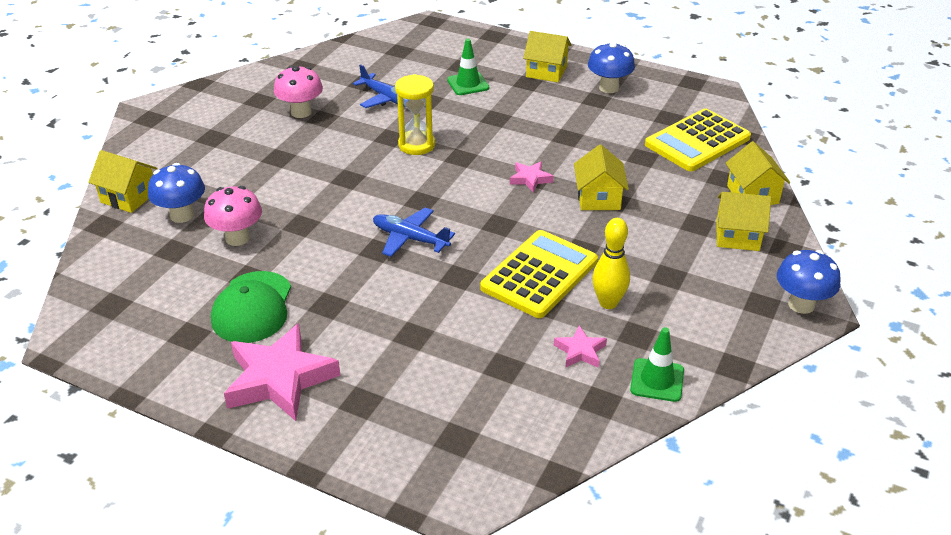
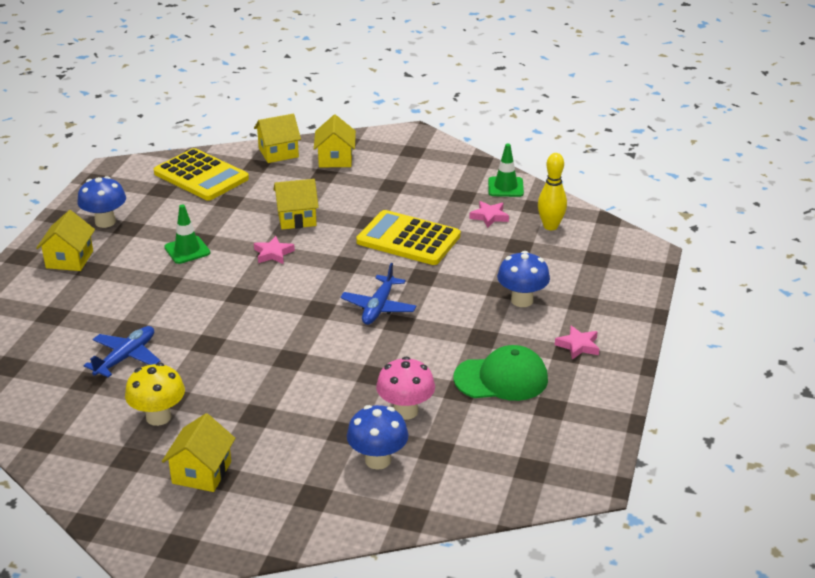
camera: 100 degrees left, 5 degrees down
(129, 197) = (353, 512): yellow house -> yellow house (201, 472)
(280, 379) = (578, 346): pink star -> pink star, size x0.48
(301, 112) = (158, 417): pink mushroom -> yellow mushroom
(416, 145) = (222, 324): yellow hourglass -> none
(468, 84) = (94, 306): green traffic cone -> green traffic cone (187, 250)
(608, 303) = (432, 208): yellow bowling pin -> yellow bowling pin (550, 226)
(801, 304) = (408, 137): blue mushroom -> blue mushroom (522, 300)

